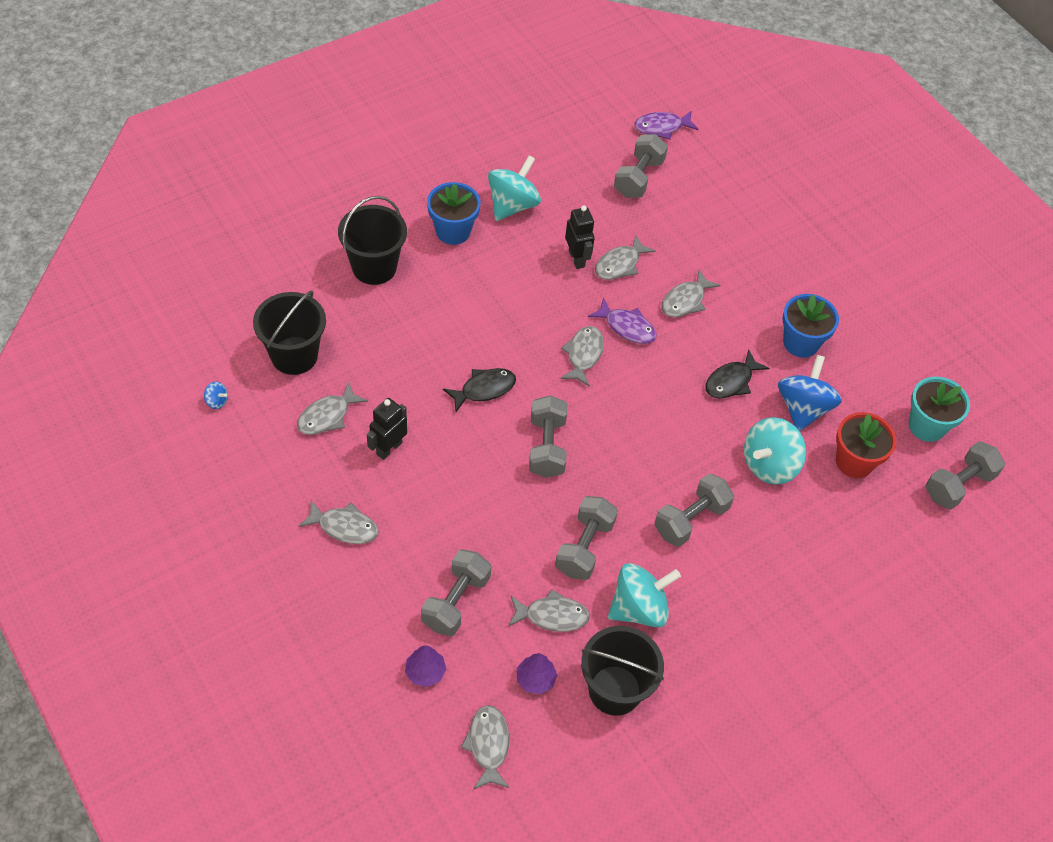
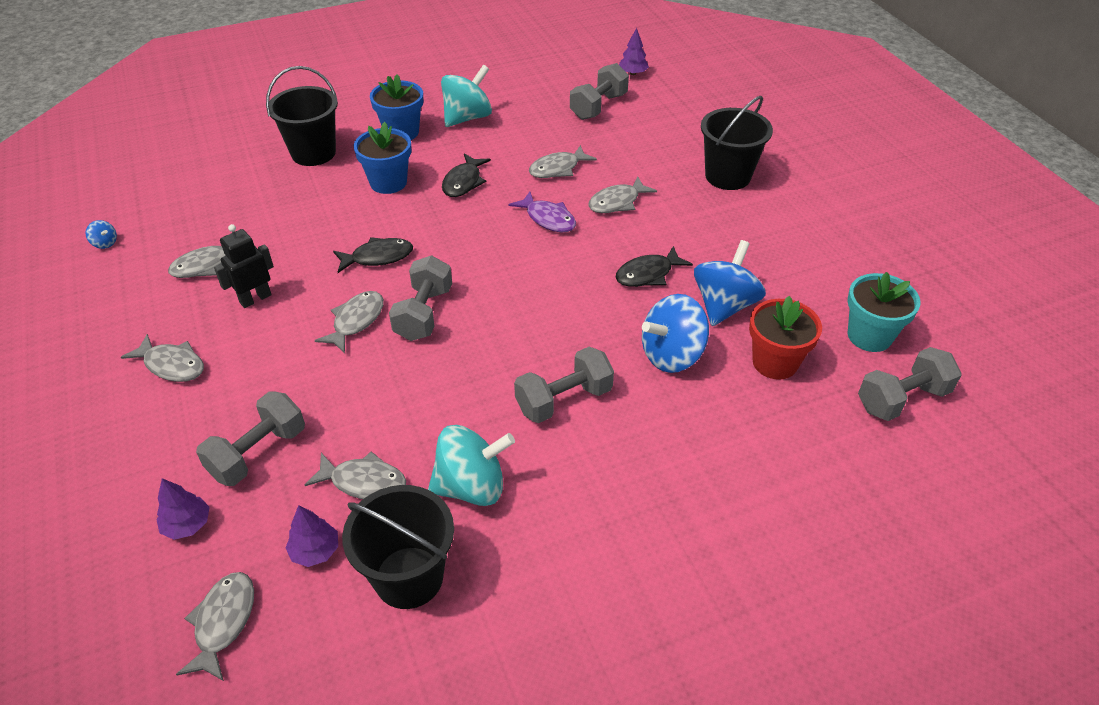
camera: 15 degrees right, 10 degrees down
(294, 355) = (201, 213): black bucket -> black bucket (728, 176)
(535, 290) = (463, 182): none -> black fish
(577, 259) = (515, 161): black robot -> none
(583, 355) = (494, 237): grey fish -> grey fish (356, 321)
(584, 547) = (429, 414): grey dumbbell -> none
(662, 127) = (633, 73): purple fish -> purple tree
(769, 464) = (672, 355): turquoise spinning top -> blue spinning top
(801, 343) = (734, 247): blue flower pot -> blue flower pot (388, 182)

